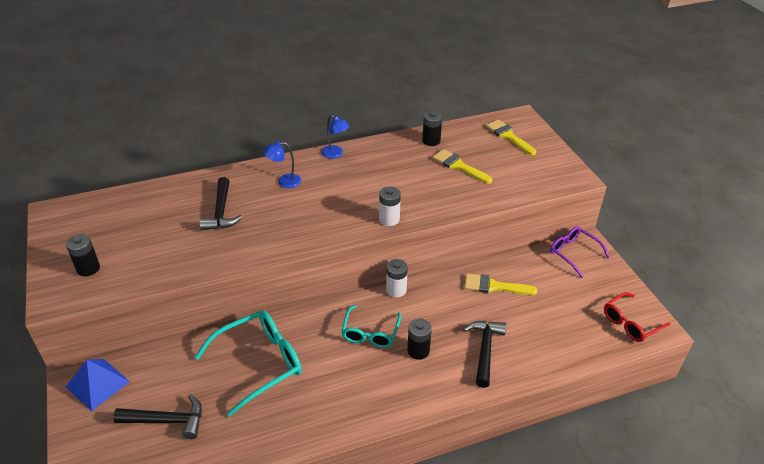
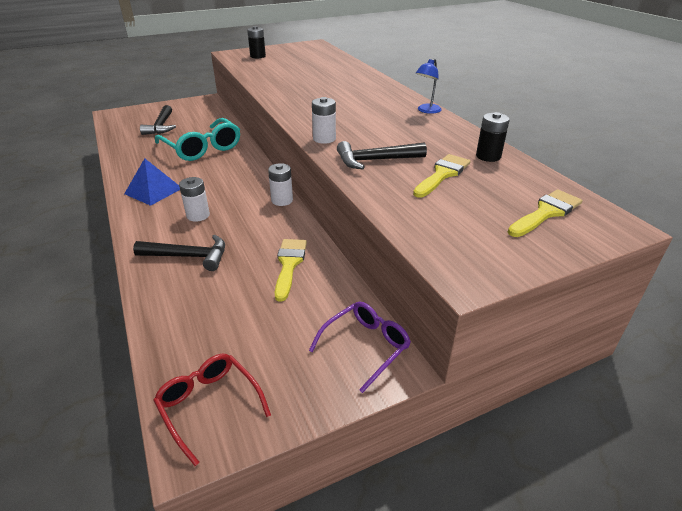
camera: 85 degrees right, 5 degrees down
(98, 384) = (198, 105): blue pyramid -> blue pyramid (153, 191)
(221, 212) = (322, 80): black hammer -> black hammer (375, 160)
(284, 182) = (371, 95): blue lamp -> none
(370, 333) = (225, 190): turquoise glasses -> none
(418, 351) = (198, 215): black battery -> white battery

